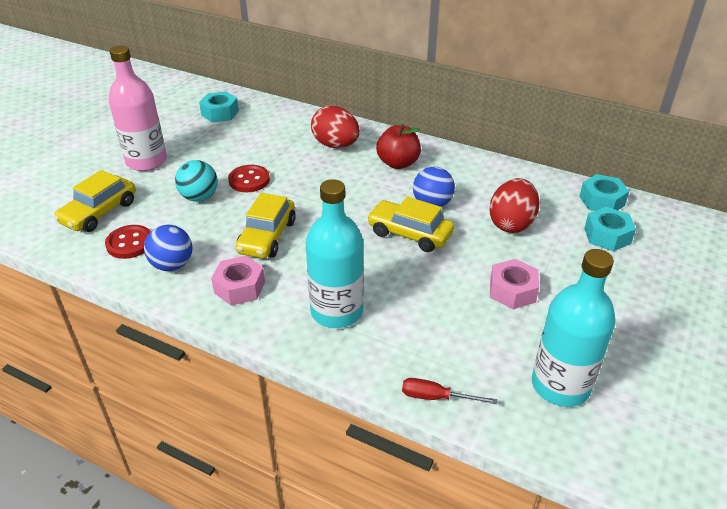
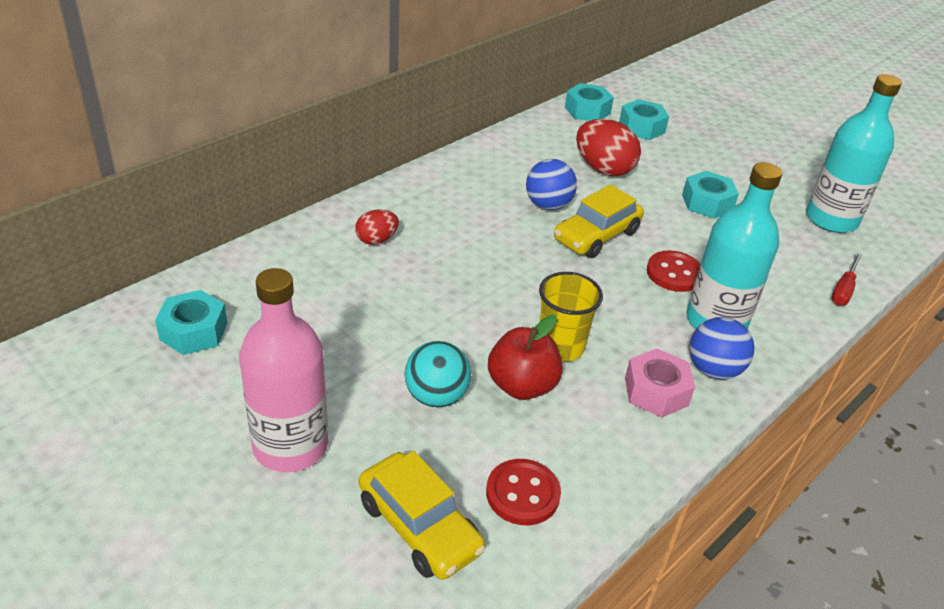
camera: 75 degrees left, 0 degrees up
(172, 265) = (591, 450): blue ball -> blue ball (713, 370)
(249, 180) = (418, 337): red button -> red button (674, 273)
(267, 237) = (560, 346): yellow car -> yellow cup
(335, 145) = (376, 240): red egg -> red egg, size x0.57
(398, 163) = (451, 204): red apple -> red apple (522, 386)
(512, 291) = (707, 203): pink nut -> turquoise nut

